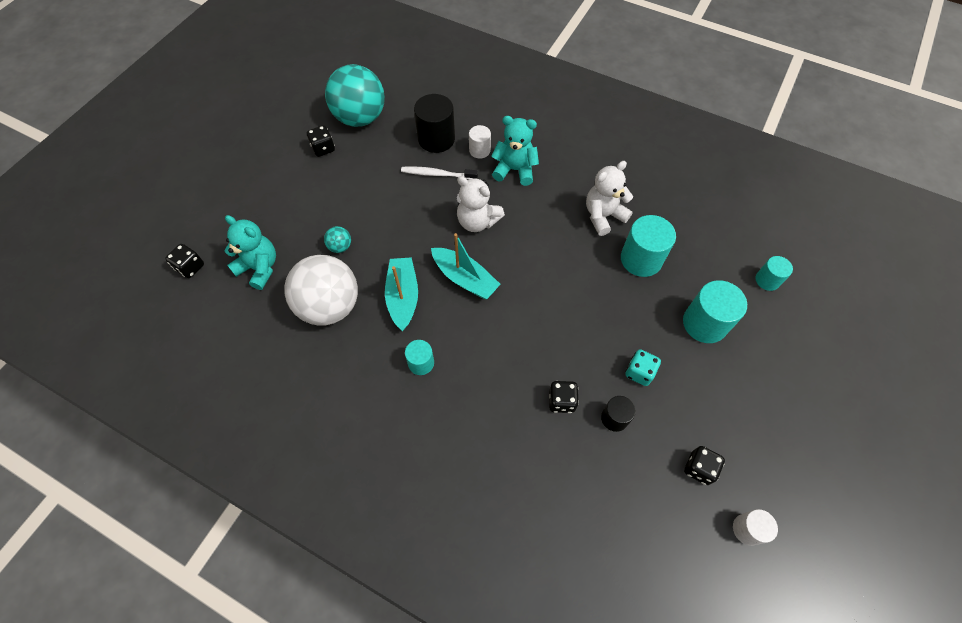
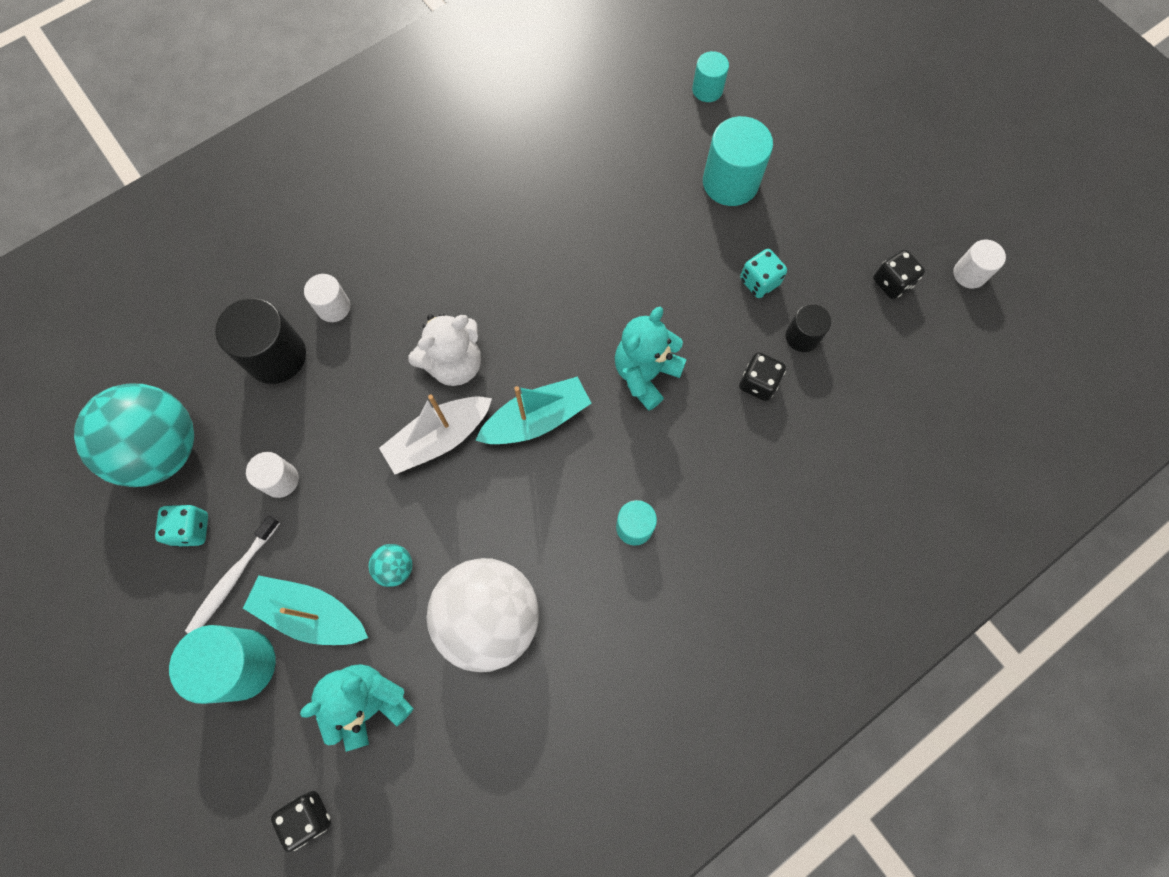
camera: 65 degrees left, 10 degrees up
(323, 148) = (191, 529): black dice -> turquoise dice
(367, 173) = (280, 480): none -> white cylinder
(403, 297) = (524, 511): turquoise boat -> turquoise boat (311, 614)
(427, 234) = (439, 438): none -> white boat
(438, 174) = (343, 381): white toothbrush -> white toothbrush (233, 578)
(514, 170) = (395, 278): turquoise teddy bear -> turquoise teddy bear (645, 374)
(603, 216) = (530, 209): white teddy bear -> none
(641, 259) = (614, 201): turquoise cylinder -> turquoise cylinder (242, 664)

